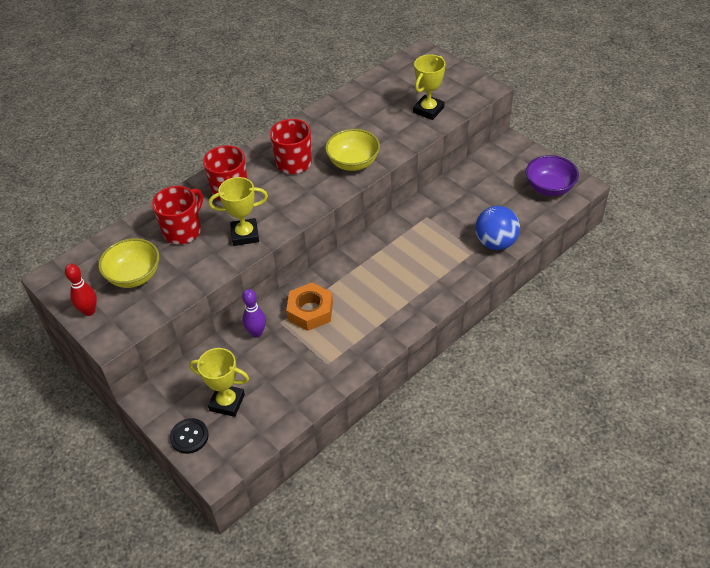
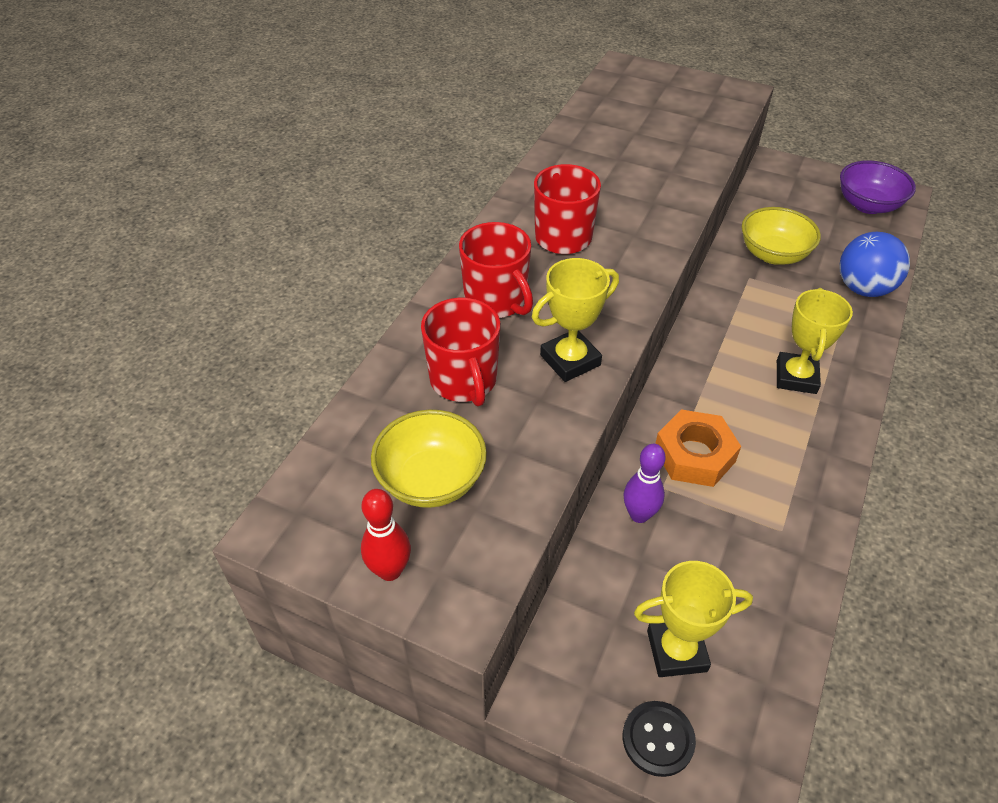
camera: 25 degrees left, 0 degrees up
(183, 231) = (464, 380): red mug -> red mug turned 150 degrees clockwise
(353, 163) = (648, 218): yellow bowl -> yellow bowl (773, 254)
(428, 110) = (692, 131): yellow trophy -> yellow trophy (796, 377)

